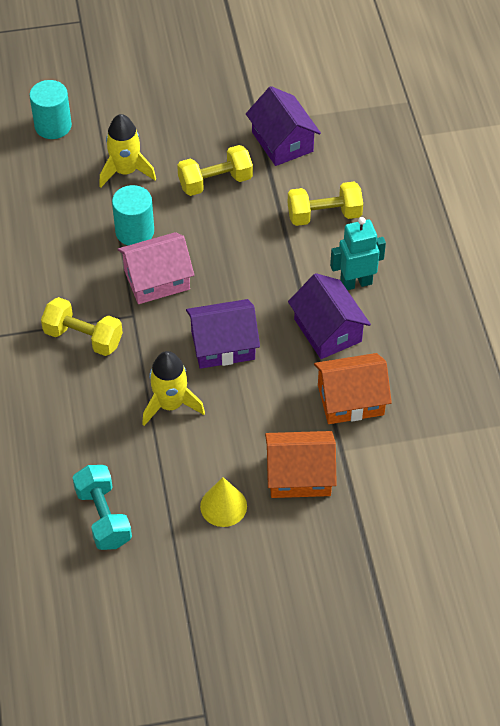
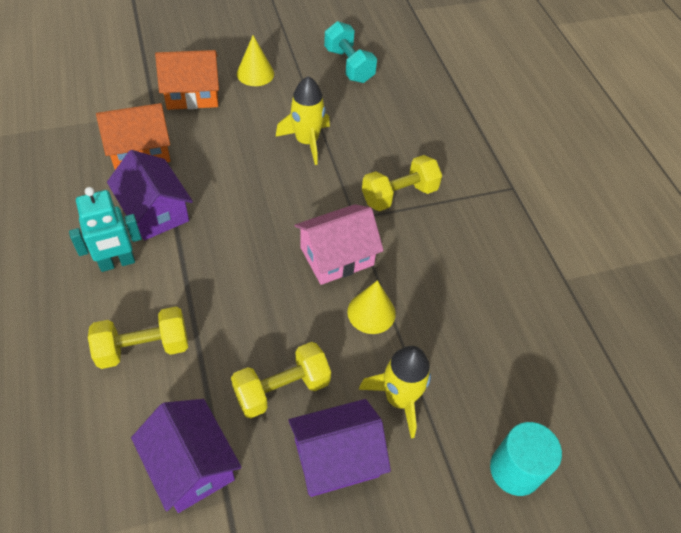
camera: 170 degrees right, 0 degrees up
(83, 337) = (399, 195): yellow dumbbell -> yellow dumbbell turned 45 degrees counterclockwise
(134, 231) = (371, 312): turquoise cylinder -> yellow cone
(223, 345) = (262, 193): purple house -> purple house (336, 457)

